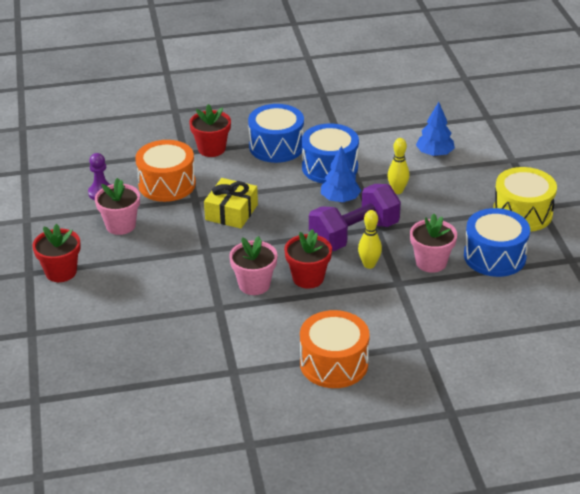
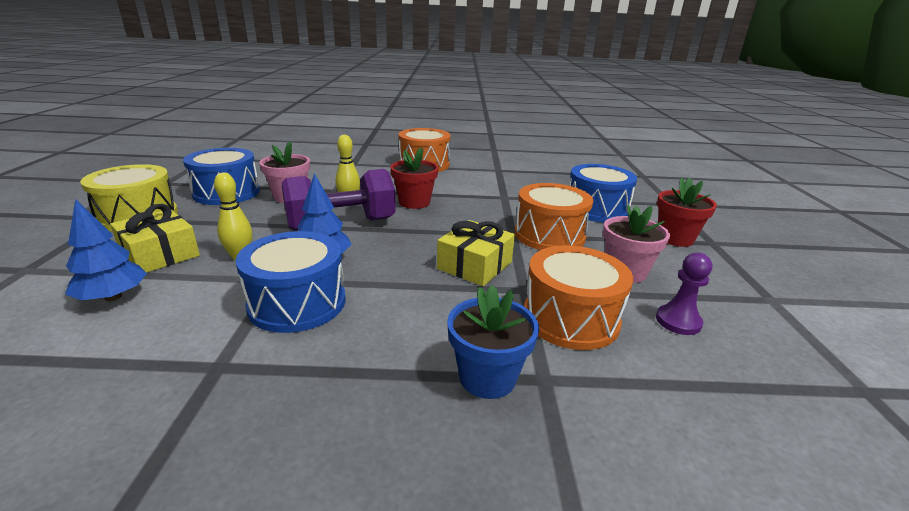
camera: 170 degrees left, 10 degrees down
(174, 255) = (549, 235): none -> orange drum
(211, 149) = (487, 377): red flower pot -> blue flower pot
(254, 284) = (468, 205): pink flower pot -> none
(276, 146) = (358, 359): blue drum -> blue drum (596, 209)
(451, 183) = (160, 254): none -> yellow gift

